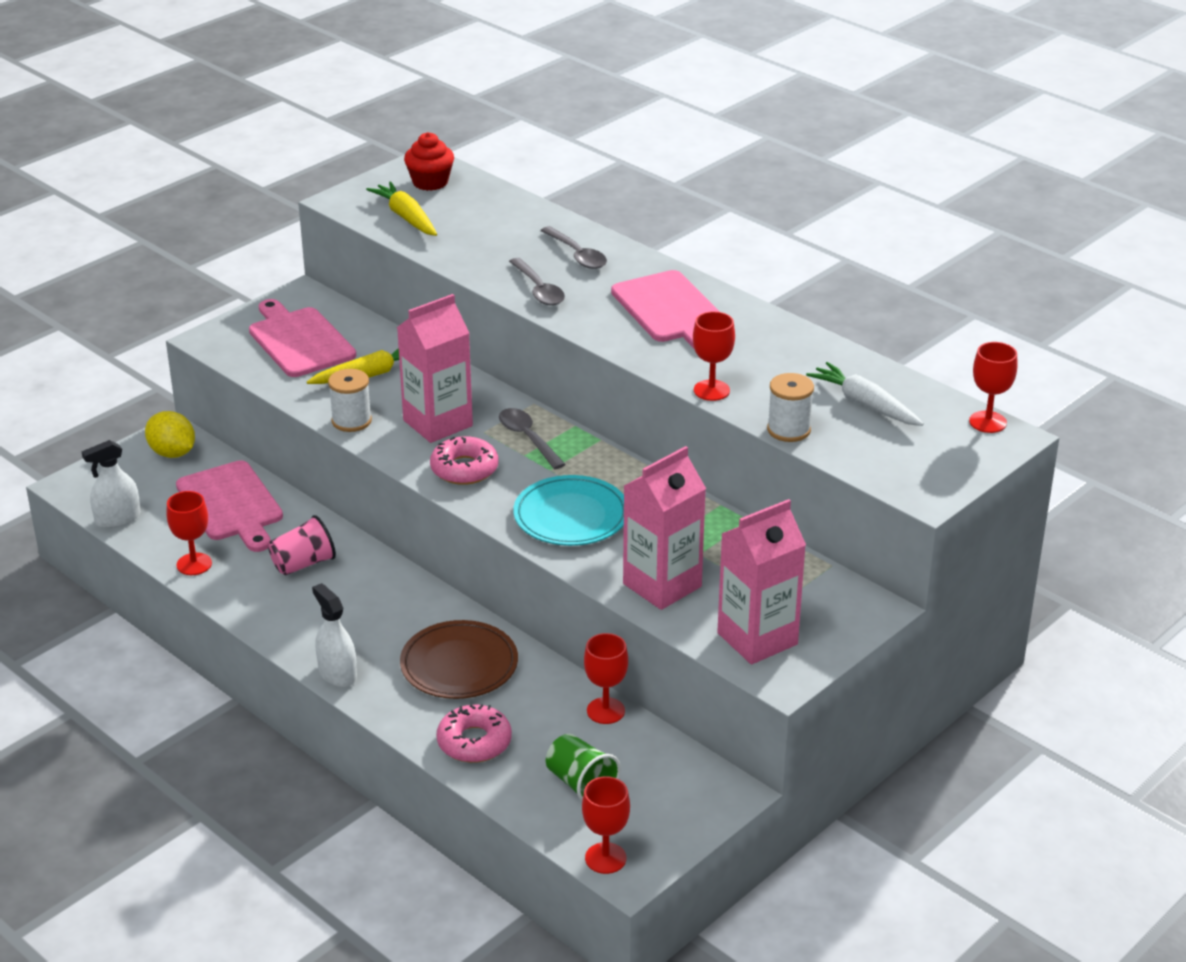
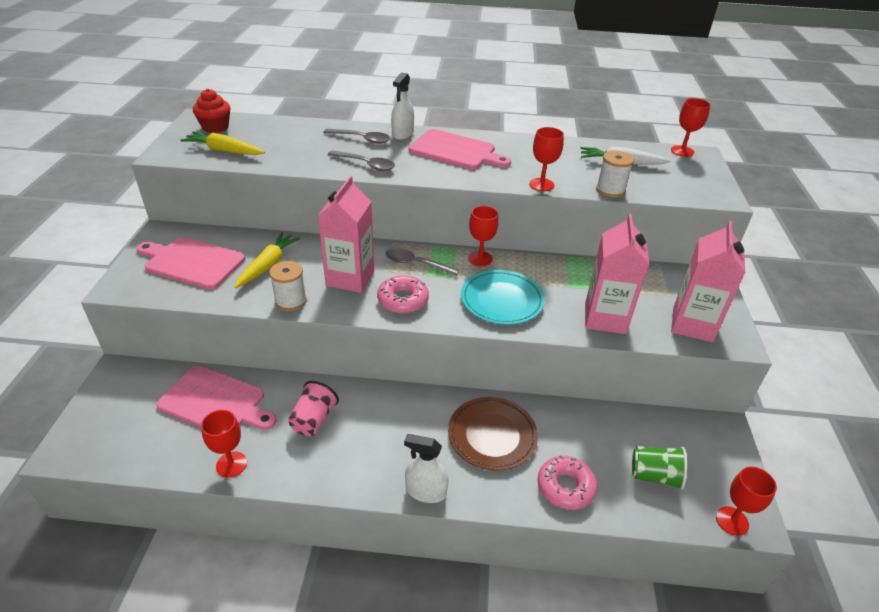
camera: 40 degrees left, 5 degrees up
(118, 518) = (131, 460): white spray bottle -> white spray bottle (402, 134)
(172, 453) = (130, 385): yellow lemon -> none
(605, 711) = (604, 416): red goblet -> red goblet (480, 259)

